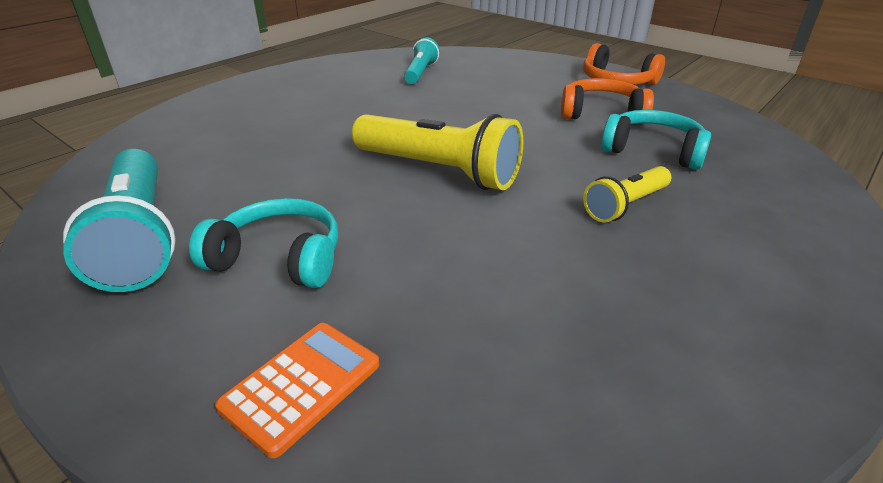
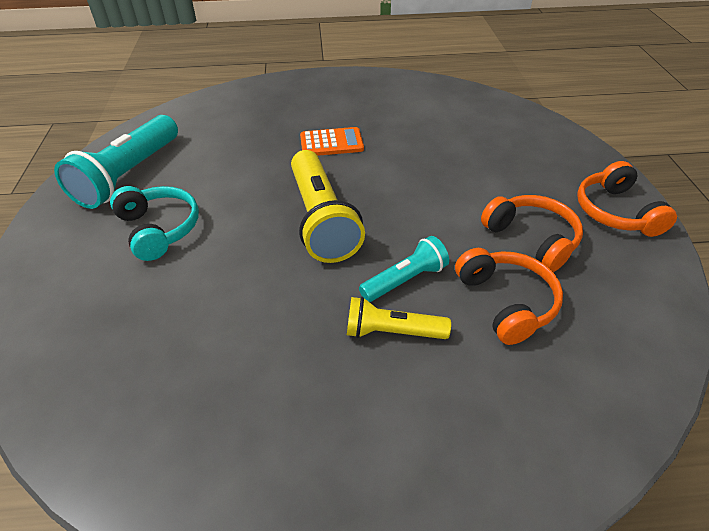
camera: 45 degrees right, 10 degrees up
(301, 386) = (72, 309): orange calculator -> orange calculator (331, 143)
(421, 73) = (451, 119): turquoise flashlight -> turquoise flashlight (405, 280)
(653, 151) = (507, 302): turquoise headphones -> orange headphones

